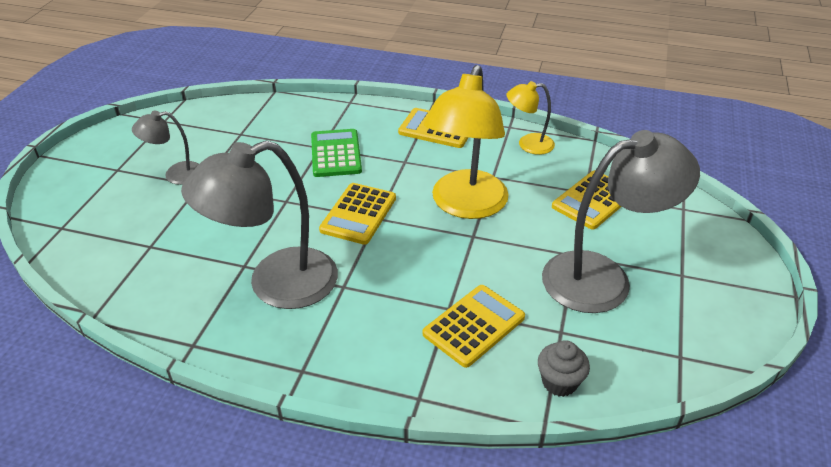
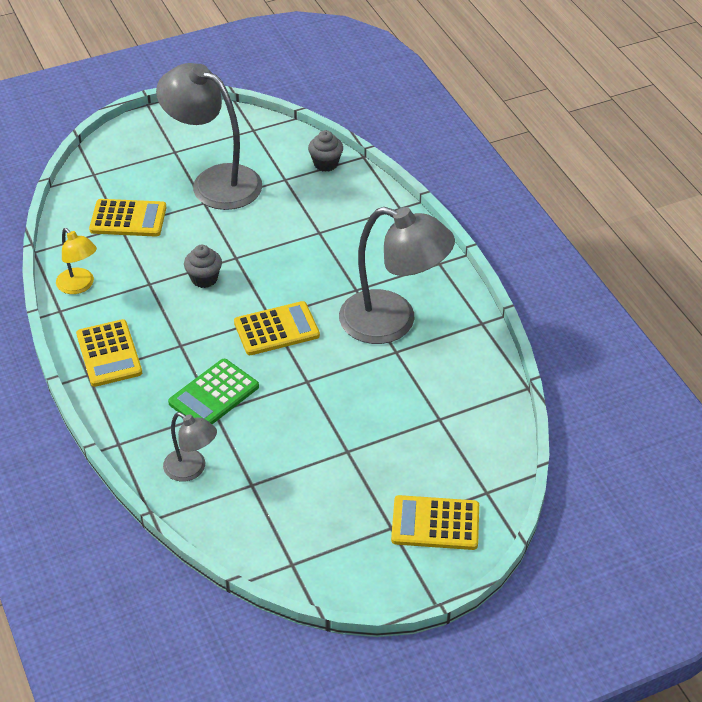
camera: 130 degrees left, 5 degrees up
(175, 174) = (353, 479): grey lamp -> grey lamp (191, 469)
(465, 206) = (204, 279): yellow lamp -> grey cupcake
(474, 325) = (321, 214): yellow calculator -> yellow calculator (435, 523)

